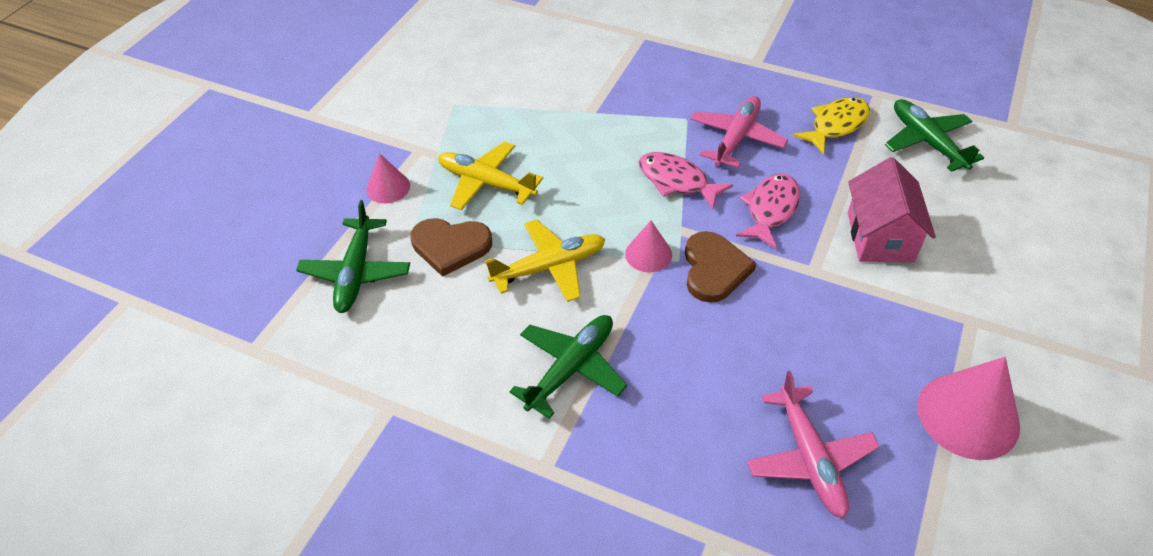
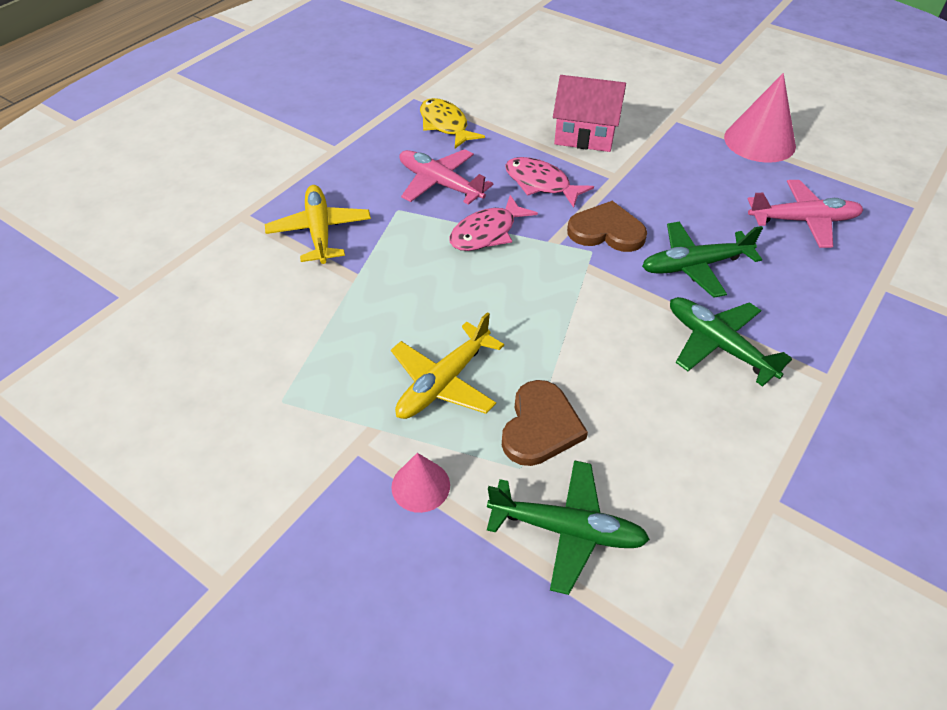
camera: 80 degrees left, 0 degrees up
(549, 267) = (587, 344): yellow plane -> yellow plane (320, 231)
(648, 254) = (581, 269): pink cone -> none
(927, 142) = (484, 87): green plane -> green plane (695, 265)

